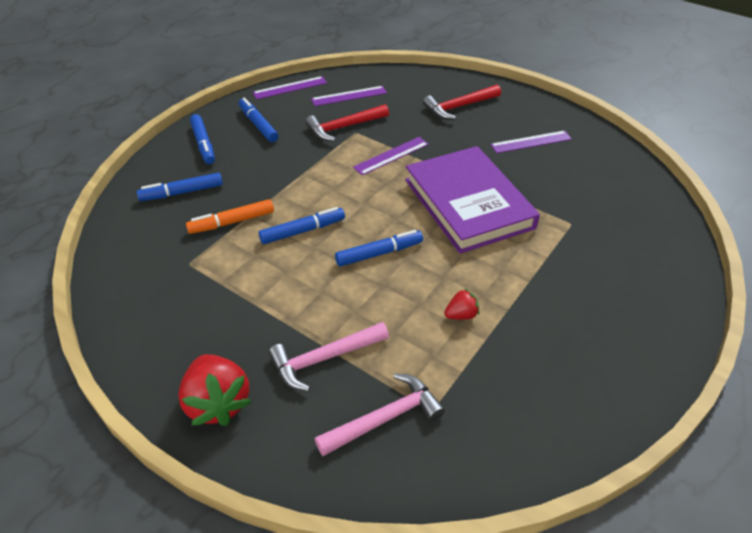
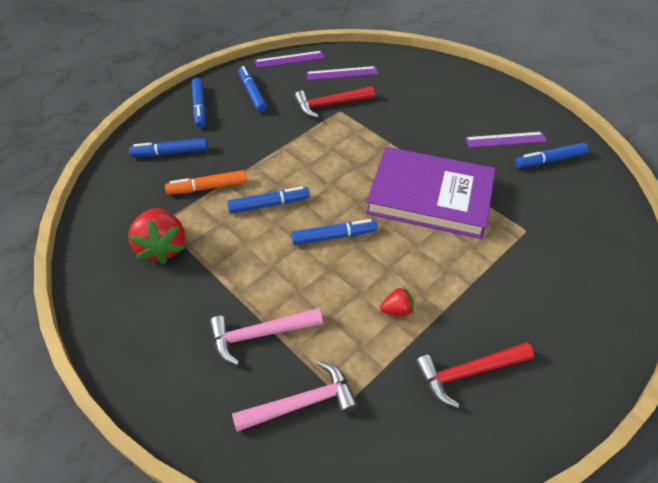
camera: 10 degrees right, 5 degrees up
(218, 402) = (156, 362): red strawberry -> red strawberry (162, 247)
(391, 156) = (367, 138): purple ruler -> none
(459, 107) = (444, 95): red hammer -> red hammer (468, 372)
(468, 203) = (430, 196): purple book -> purple book turned 60 degrees counterclockwise
(578, 156) = (549, 160): none -> blue marker

